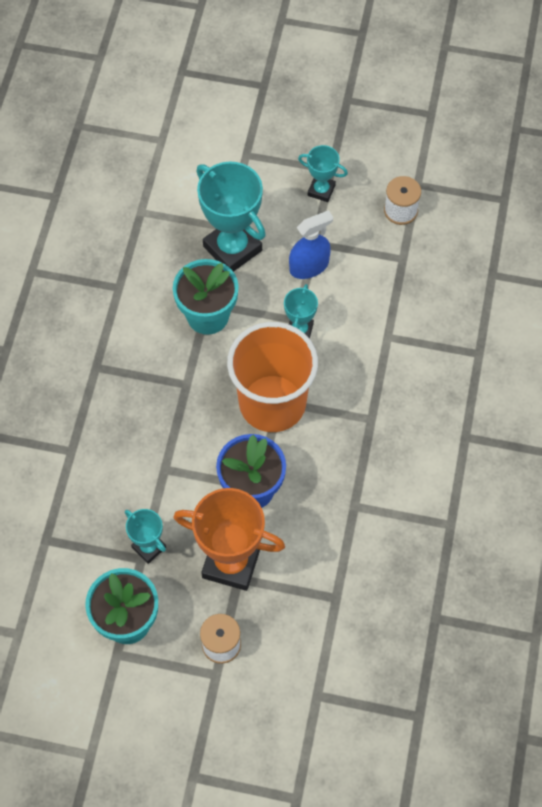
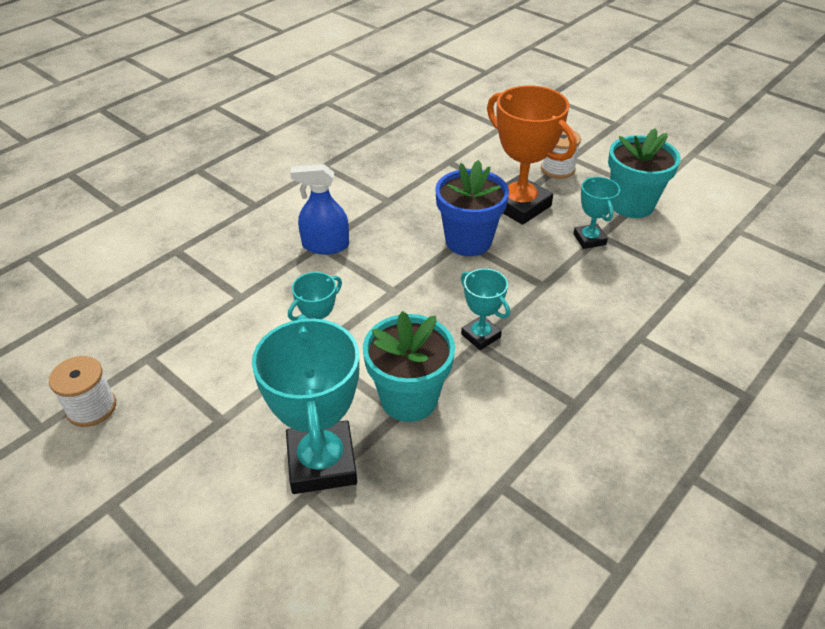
camera: 150 degrees left, 20 degrees down
(272, 403) = (400, 292): orange cup -> none
(309, 266) = (252, 397): blue spray bottle -> blue spray bottle (325, 245)
(321, 190) = (150, 481): turquoise trophy -> turquoise trophy (480, 336)

